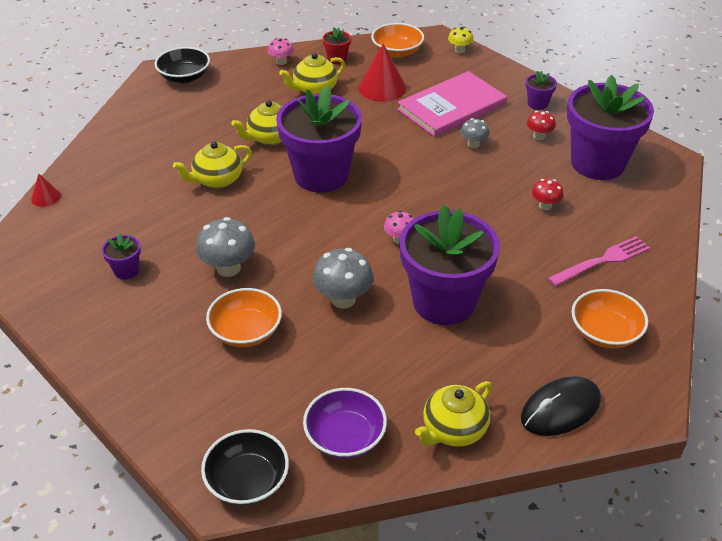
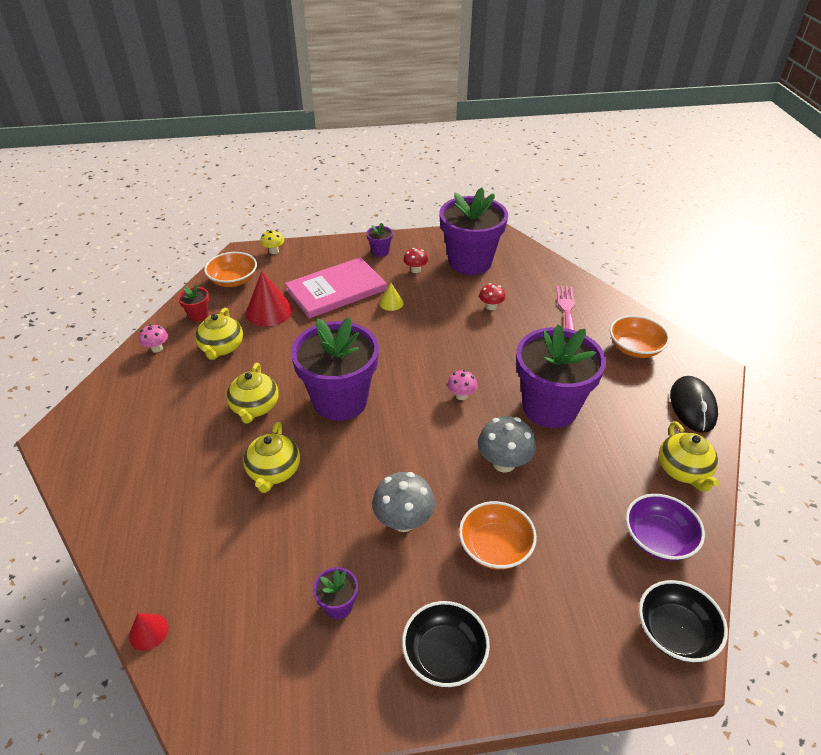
camera: 55 degrees left, 0 degrees up
(184, 77) = (90, 422): black bowl -> black bowl (444, 654)
(451, 107) = (336, 290): pink book -> pink book turned 60 degrees clockwise
(473, 144) = (391, 303): grey mushroom -> yellow cone

